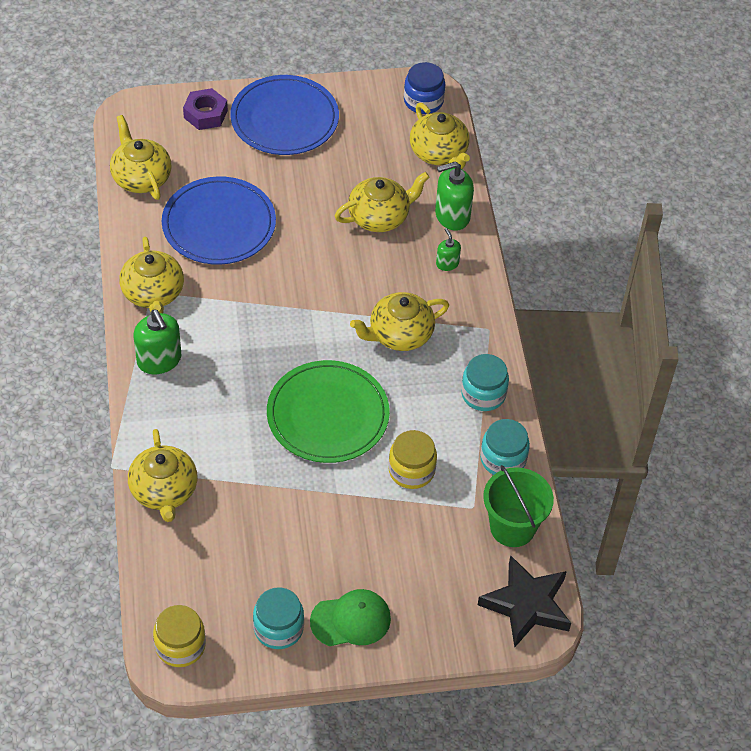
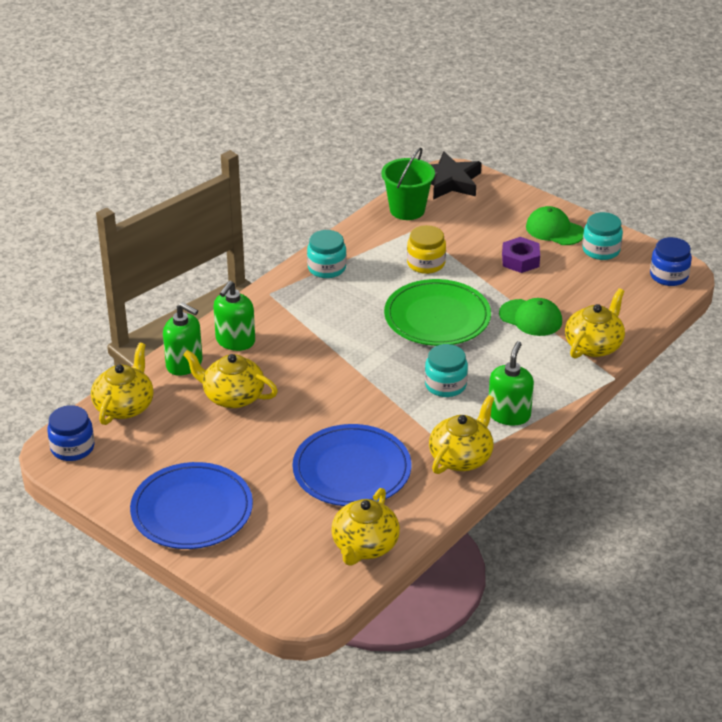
camera: 130 degrees left, 15 degrees down
(180, 646) = (669, 276): yellow jar -> blue jar
(205, 114) = (245, 560): purple nut -> purple nut (520, 260)
(250, 479) = (530, 318): none -> green cap
(399, 334) = (329, 326): yellow teapot -> none
(447, 263) = (235, 341): green soap dispenser -> green soap dispenser, size x1.84
(503, 459) = (365, 236): turquoise jar -> turquoise jar (445, 385)

